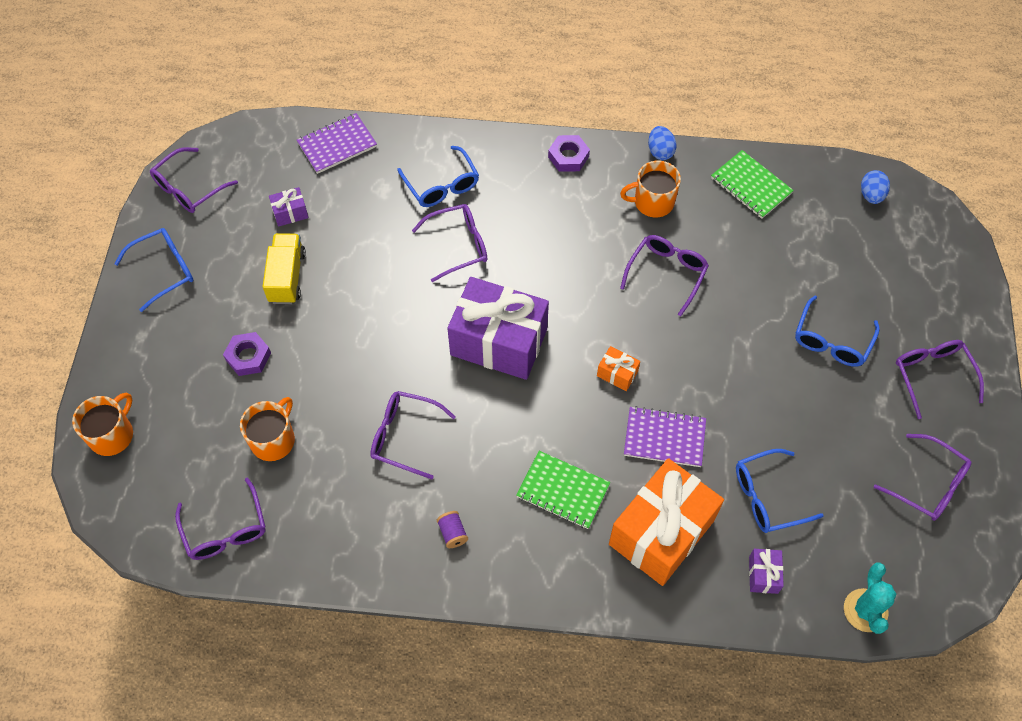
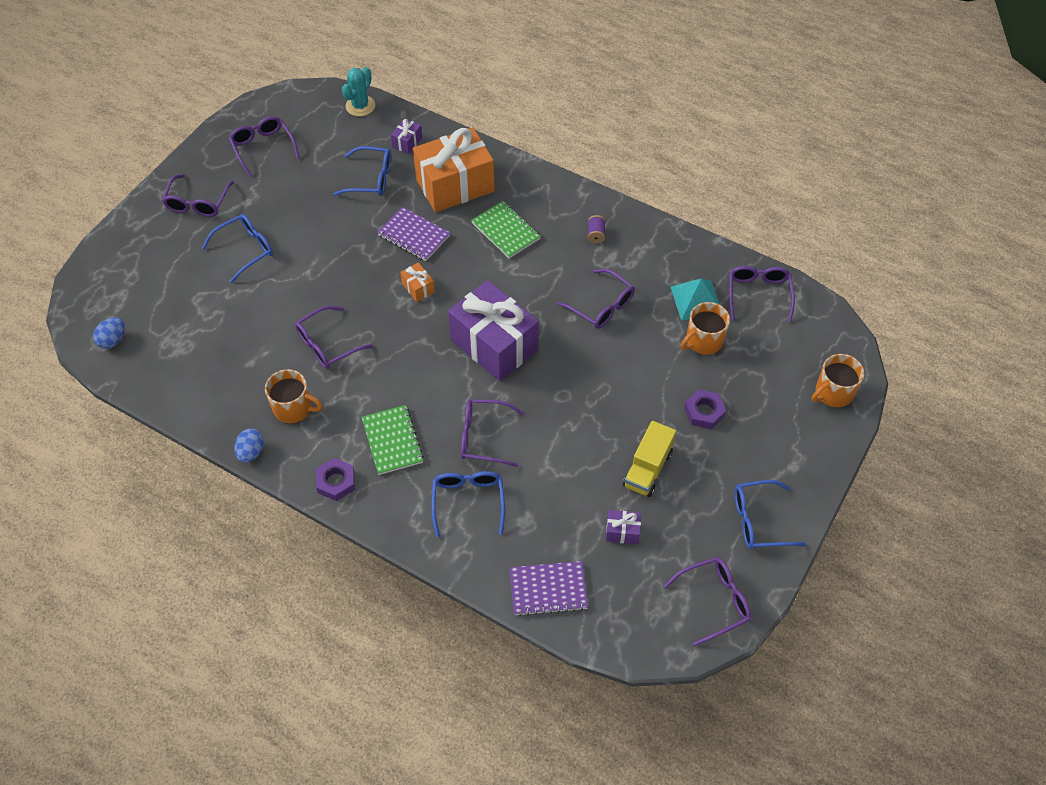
camera: 155 degrees left, 5 degrees down
(298, 490) = (696, 300): none -> turquoise pyramid
(751, 186) = (201, 388): green notebook -> green notebook (392, 441)

